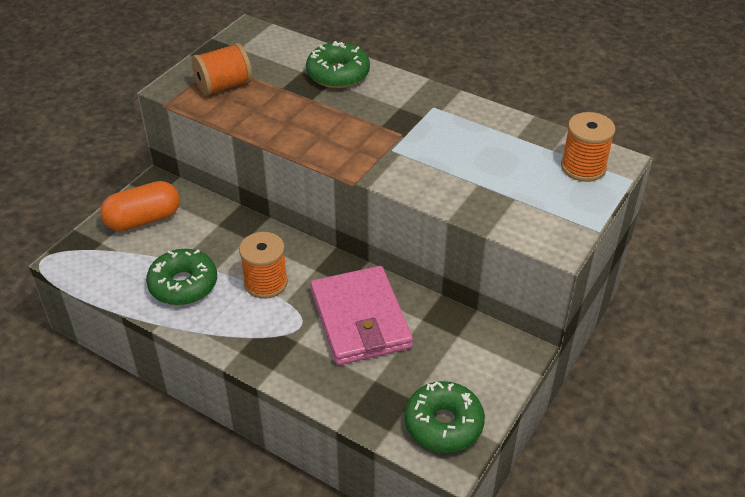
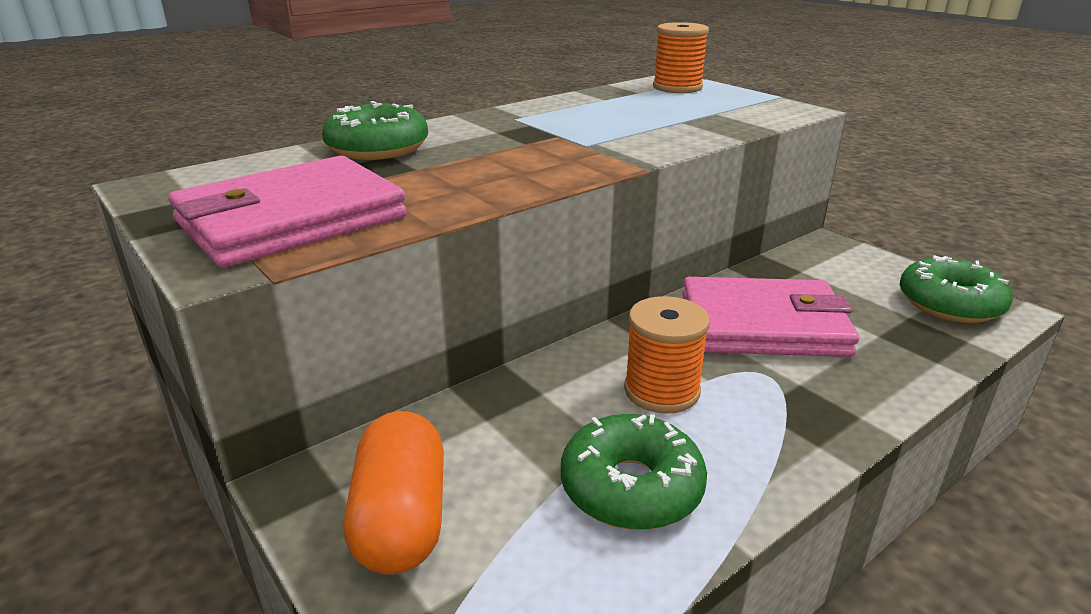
camera: 70 degrees left, 15 degrees down
(224, 86) = (291, 220): orange spool -> pink wallet

